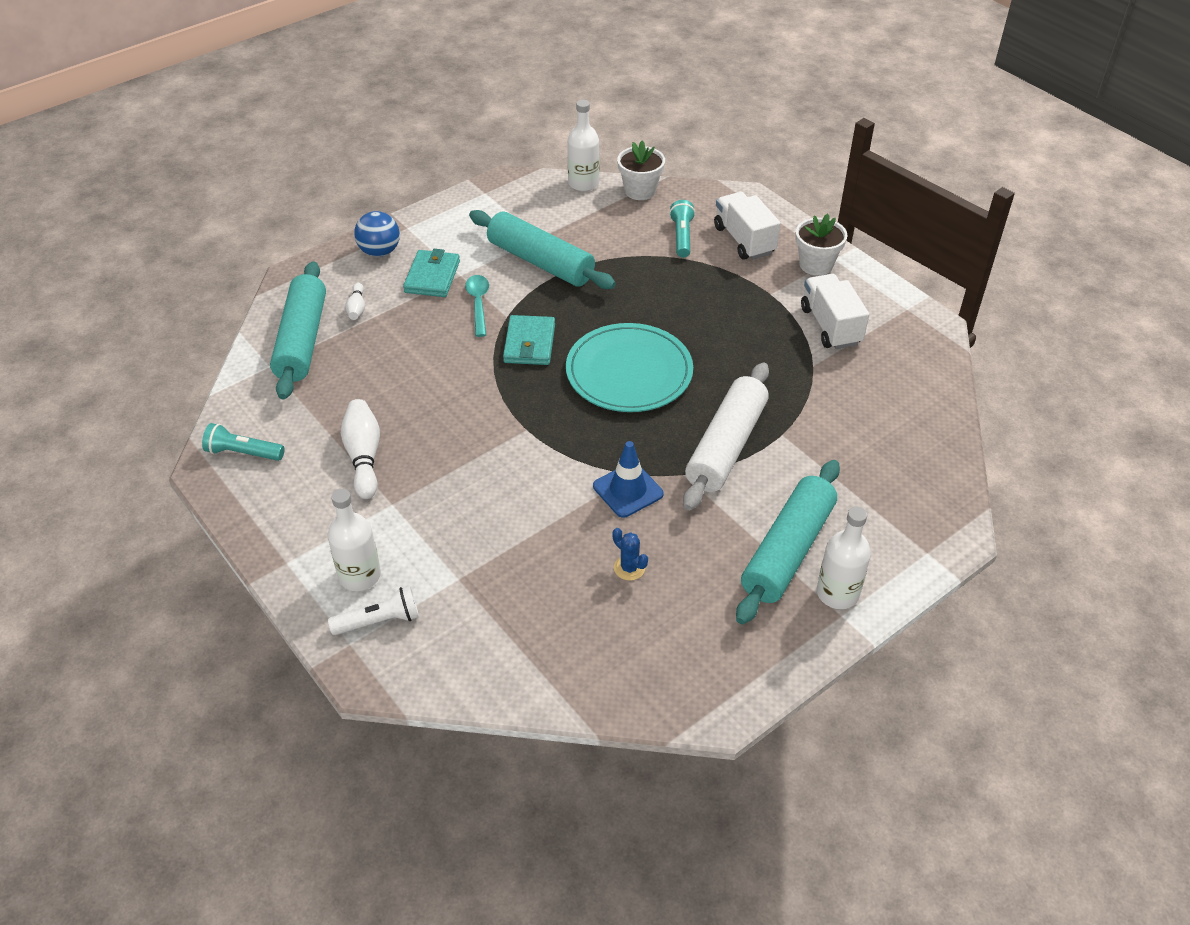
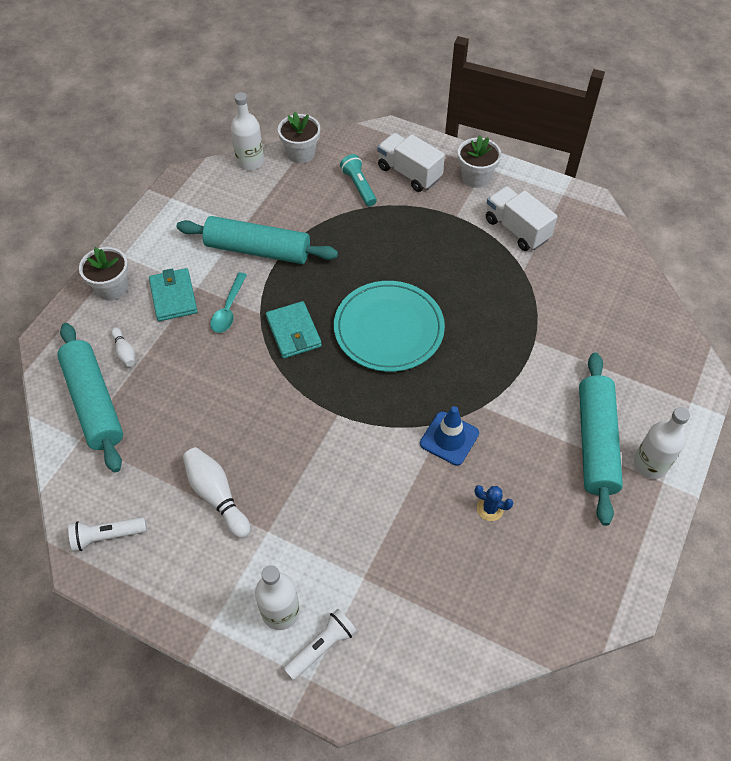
camera: 25 degrees left, 10 degrees up
(243, 453) = (107, 536): turquoise flashlight -> white flashlight
(380, 252) = (112, 288): blue ball -> white flower pot
(478, 304) = (228, 309): turquoise spoon -> turquoise spoon turned 135 degrees counterclockwise
(726, 446) = (500, 368): white rolling pin -> none

